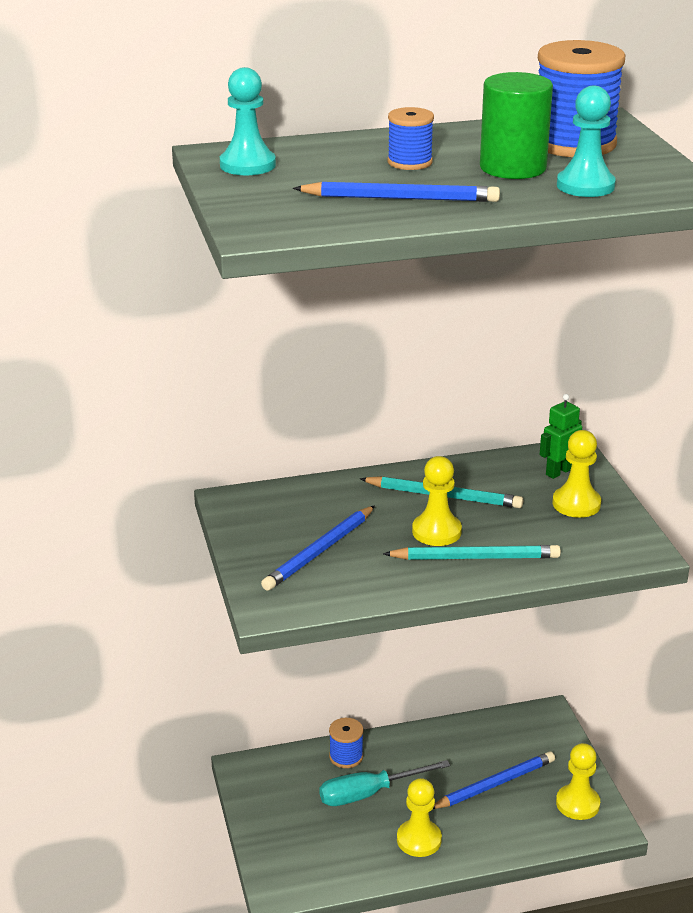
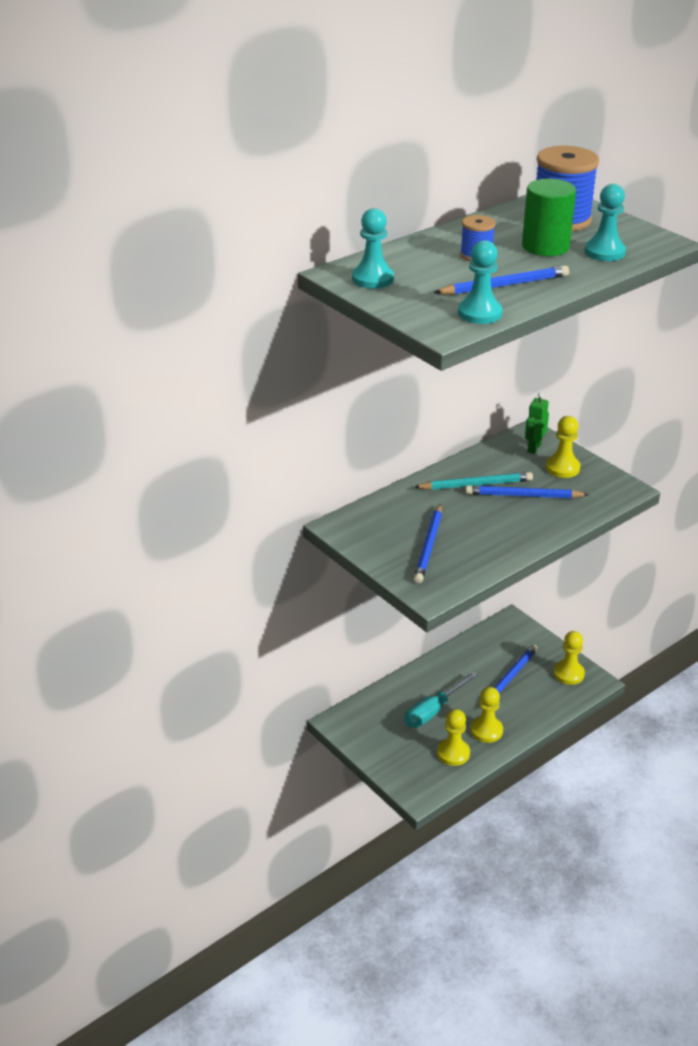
camera: 25 degrees left, 5 degrees up
(327, 221) = (479, 313): none -> turquoise pawn
(346, 756) = (400, 691): blue spool -> none
(436, 531) = (492, 511): yellow pawn -> yellow pawn (453, 753)
(475, 557) = (531, 522): turquoise pencil -> none
(494, 524) = (523, 495): none -> blue pencil

